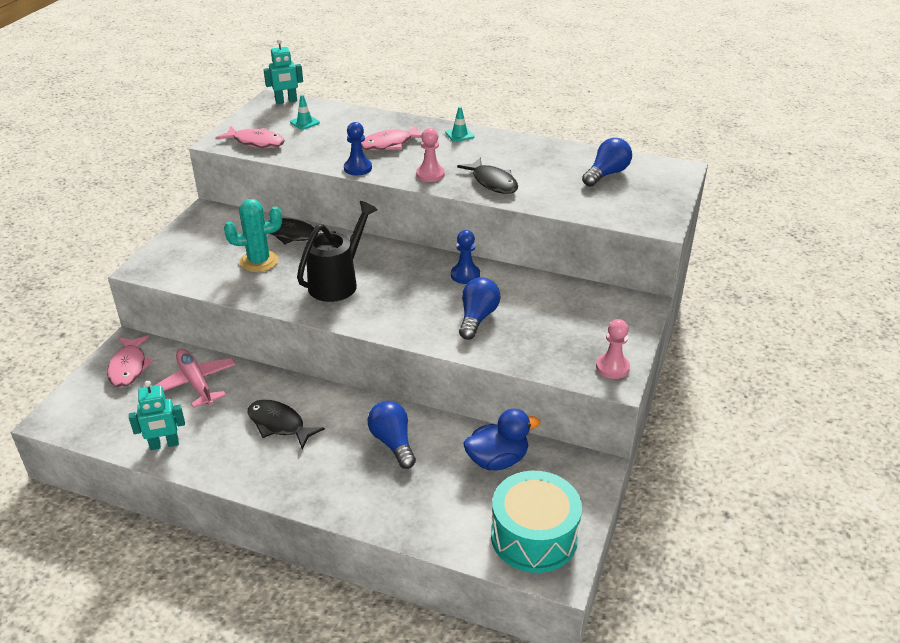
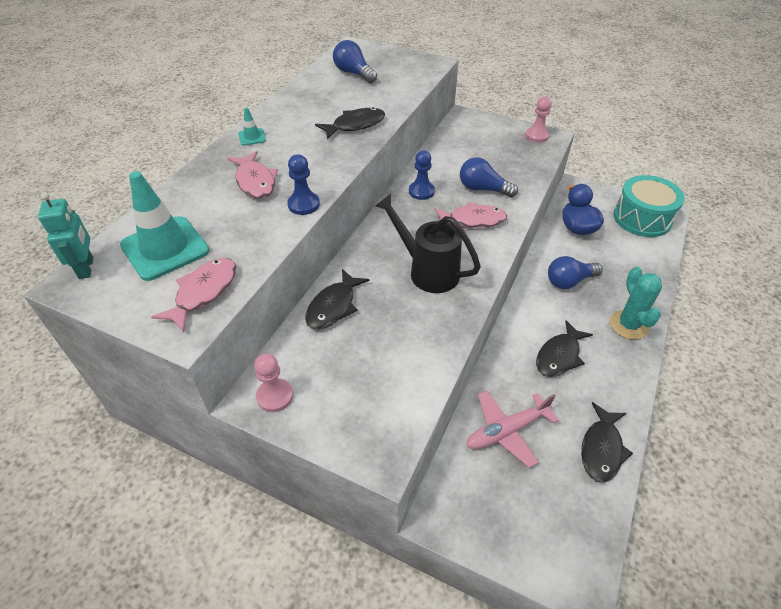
camera: 85 degrees left, 10 degrees up
(129, 367) = (482, 507): pink fish -> pink fish (473, 220)
(164, 445) = (601, 449): turquoise robot -> black fish
(259, 261) = (382, 335): turquoise cactus -> turquoise cactus (628, 325)
(304, 122) = (165, 248): turquoise traffic cone -> turquoise traffic cone, size x2.25
(430, 175) = (331, 158): pink pawn -> pink pawn (275, 396)

